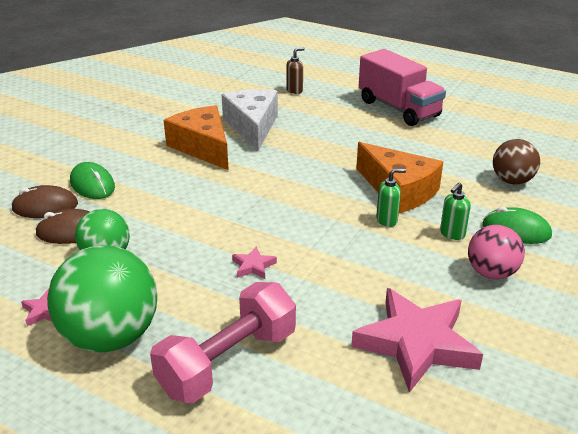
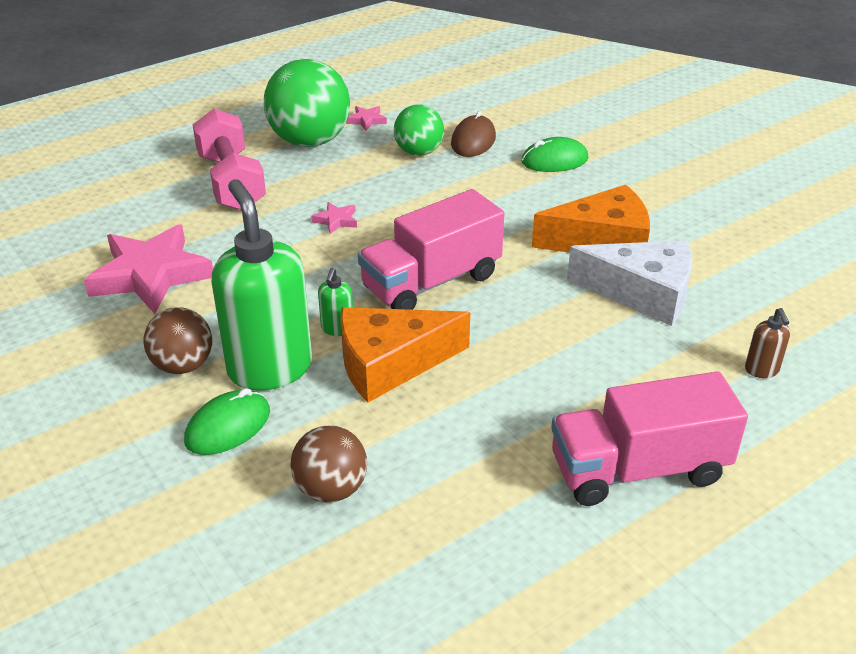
camera: 115 degrees right, 5 degrees up
(45, 207) = (527, 133): brown mouse -> none
(301, 198) = (431, 282): none -> pink truck
(452, 234) = (269, 368): green soap dispenser -> green soap dispenser, size x2.46
(491, 273) = (183, 365): pink ball -> brown ball

